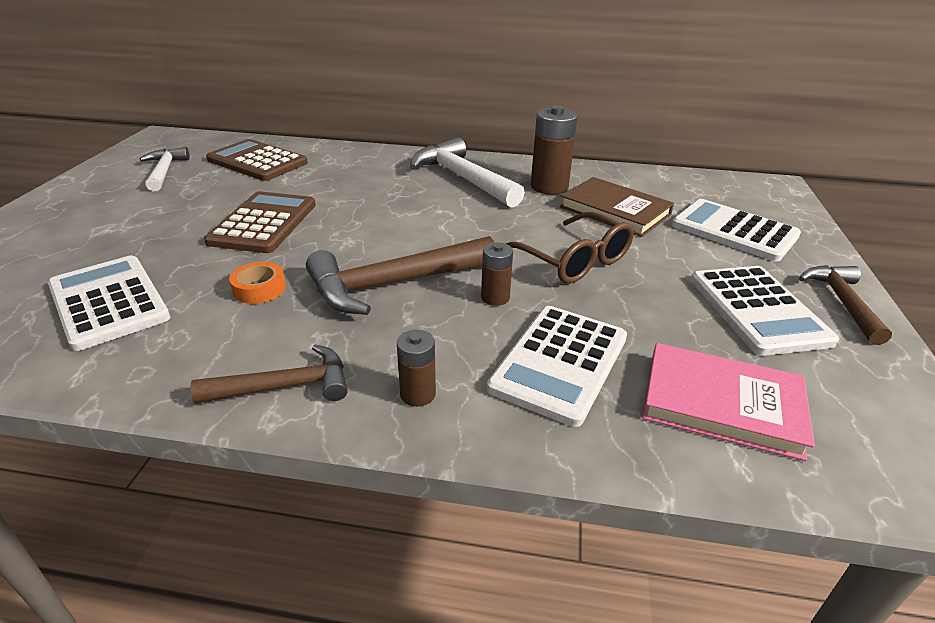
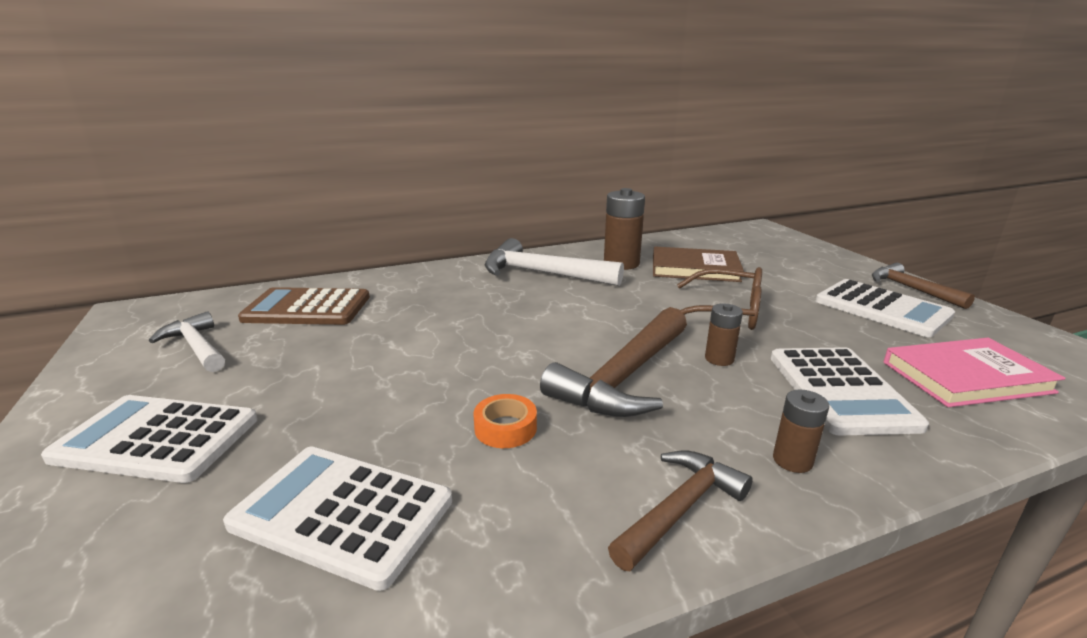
camera: 30 degrees left, 10 degrees down
(264, 223) = (409, 364): brown calculator -> none
(734, 231) = (786, 262): white calculator -> white calculator (157, 438)

